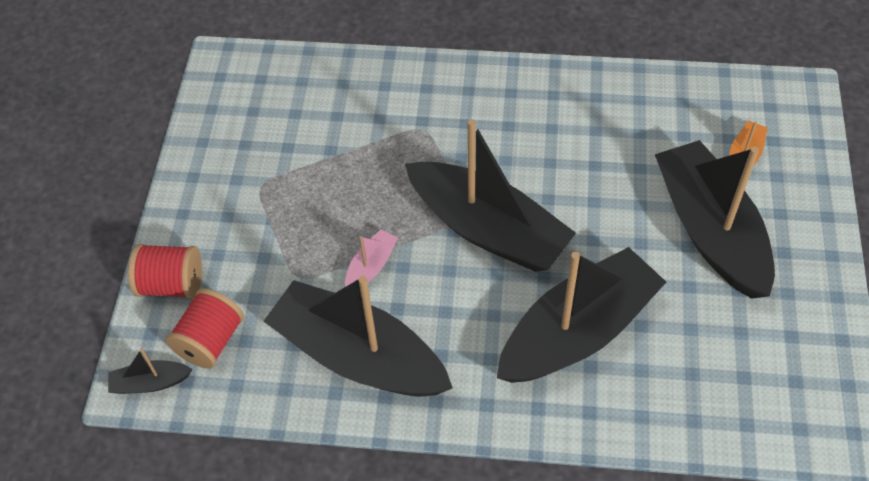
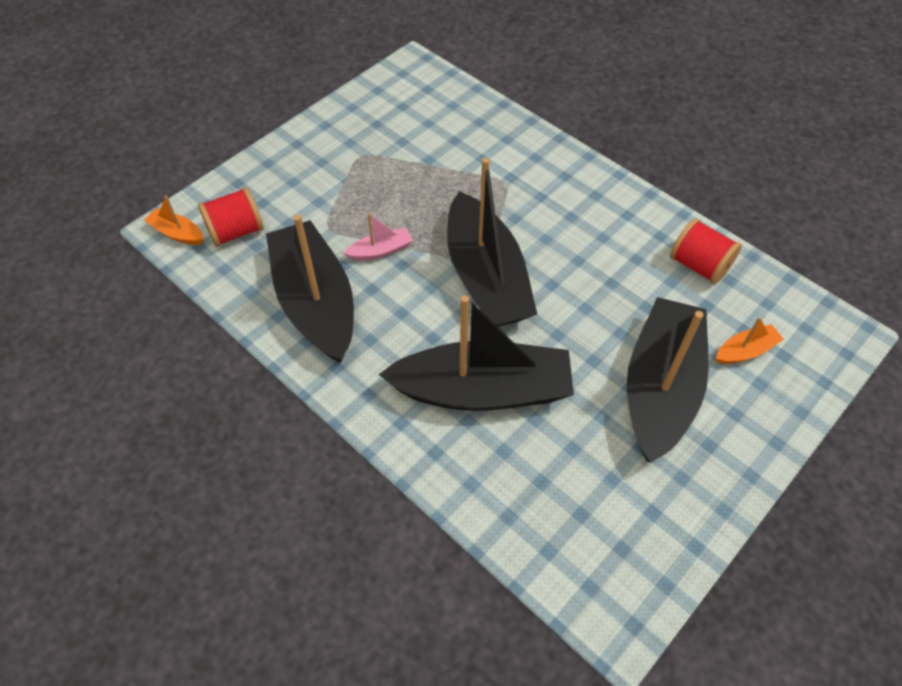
camera: 35 degrees right, 0 degrees up
(150, 383) = (177, 233): black boat -> orange boat
(171, 284) = (248, 182): red spool -> red spool (699, 265)

